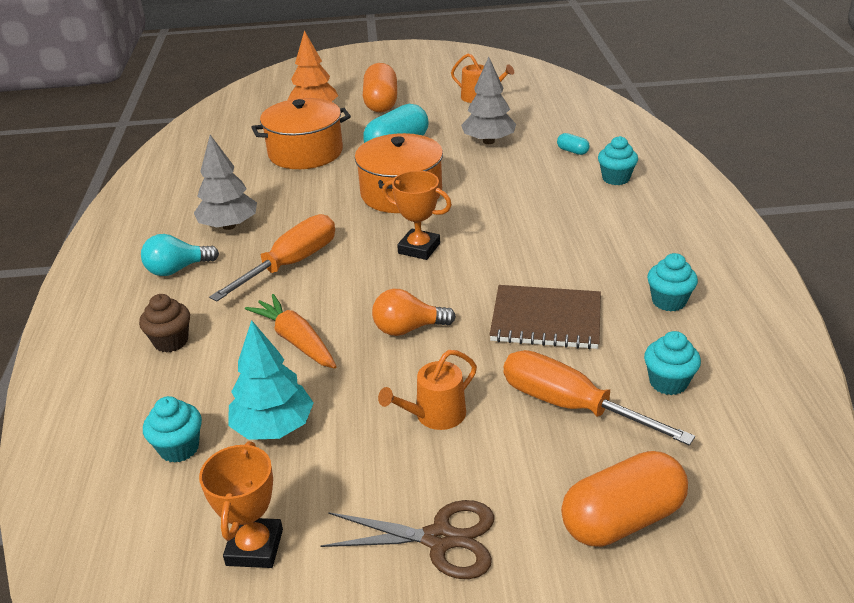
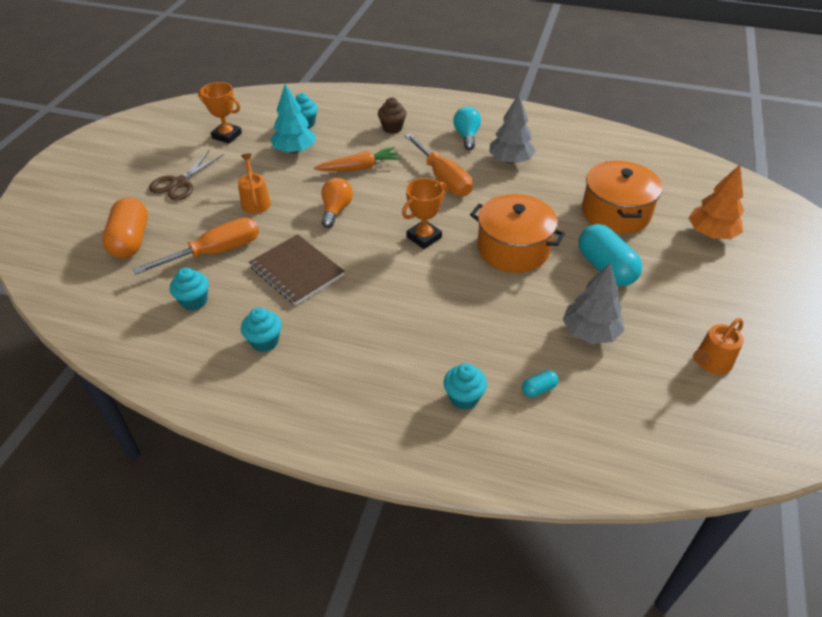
camera: 110 degrees right, 10 degrees up
(381, 103) = (716, 281): orange capsule -> none
(546, 319) = (297, 271): brown notebook -> brown notebook turned 75 degrees counterclockwise

